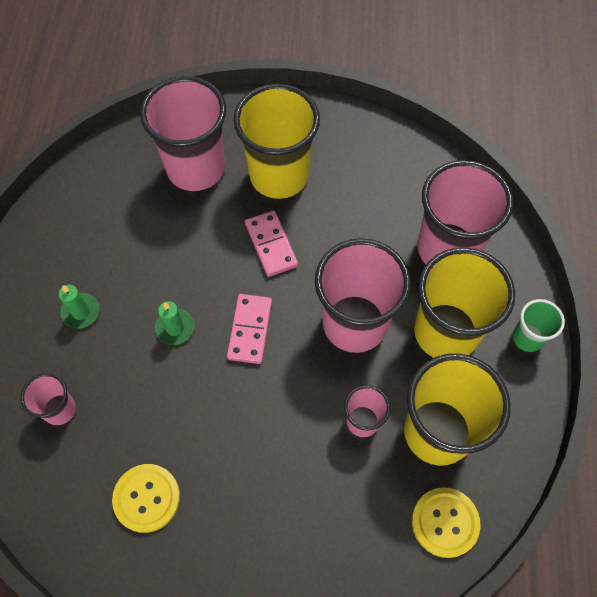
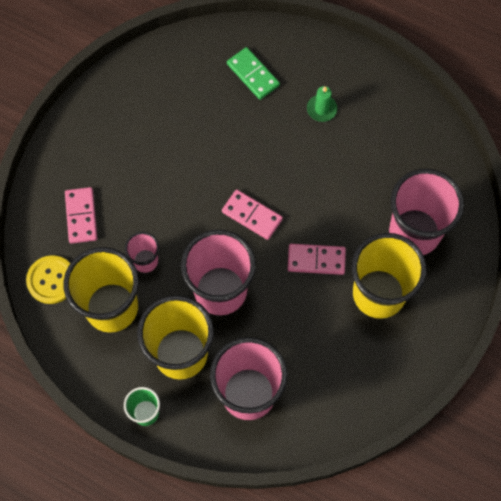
camera: 115 degrees right, 5 degrees up
(59, 409) = (253, 74): pink cup -> green domino
(147, 498) = (165, 107): yellow button -> none
(175, 328) = (278, 166): green candle -> none
(345, 529) = (81, 216): none -> pink domino

